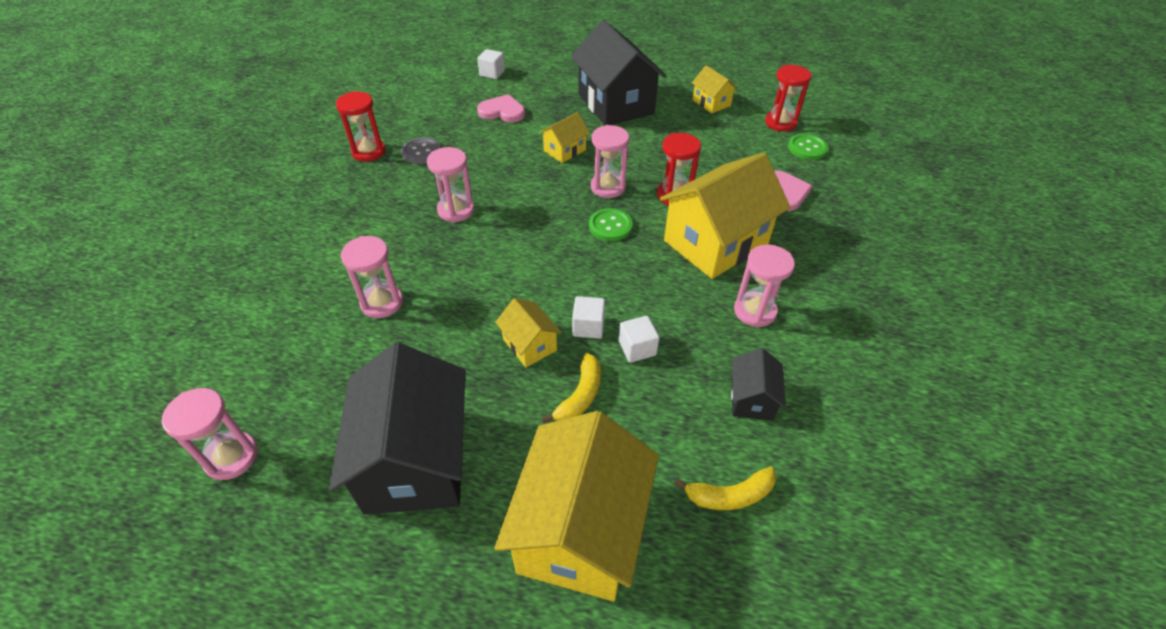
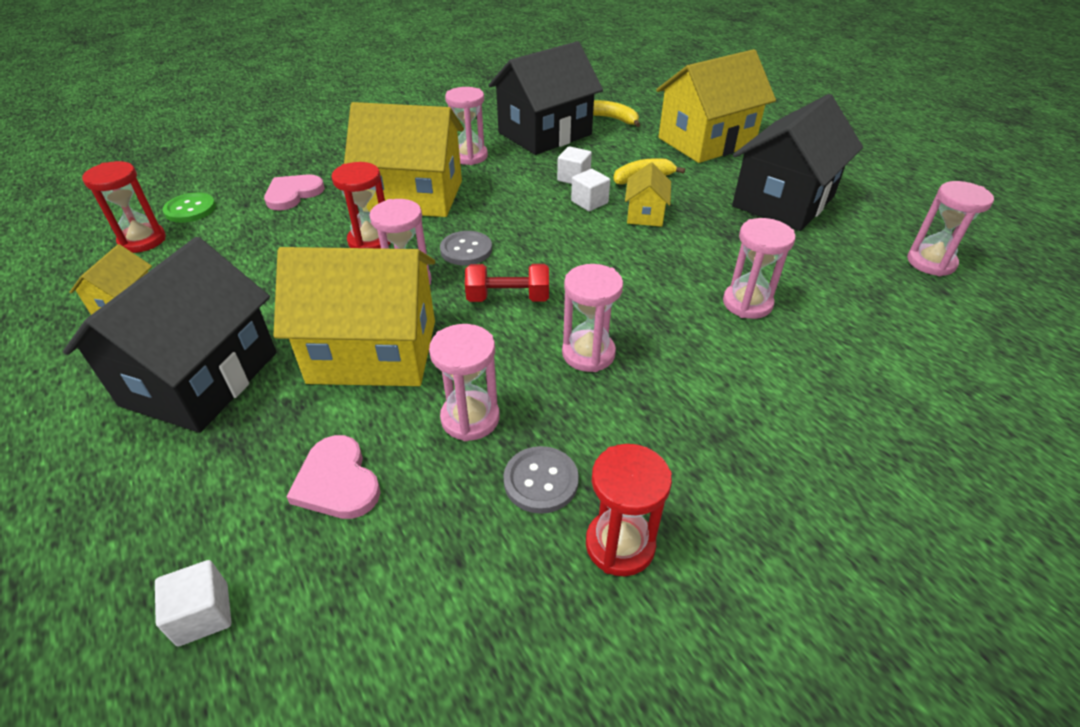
camera: 135 degrees left, 5 degrees down
(479, 154) = (470, 418): none -> pink hourglass
(539, 212) = (508, 298): none -> red dumbbell
(564, 150) = (373, 351): yellow house -> yellow house, size x2.13
(610, 226) = (466, 250): green button -> grey button
(751, 399) = (545, 133): black house -> black house, size x2.13

